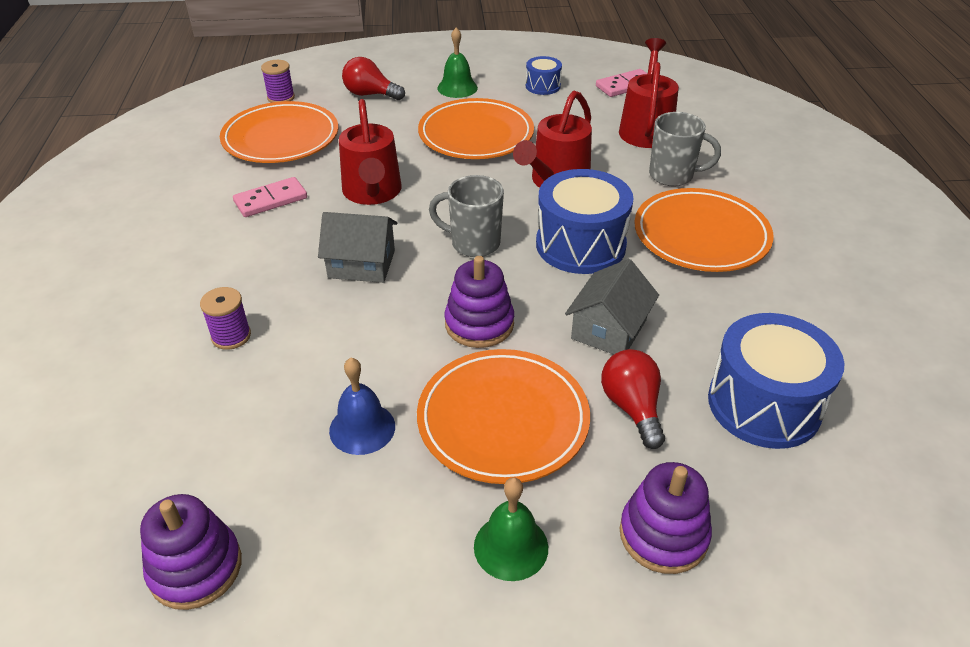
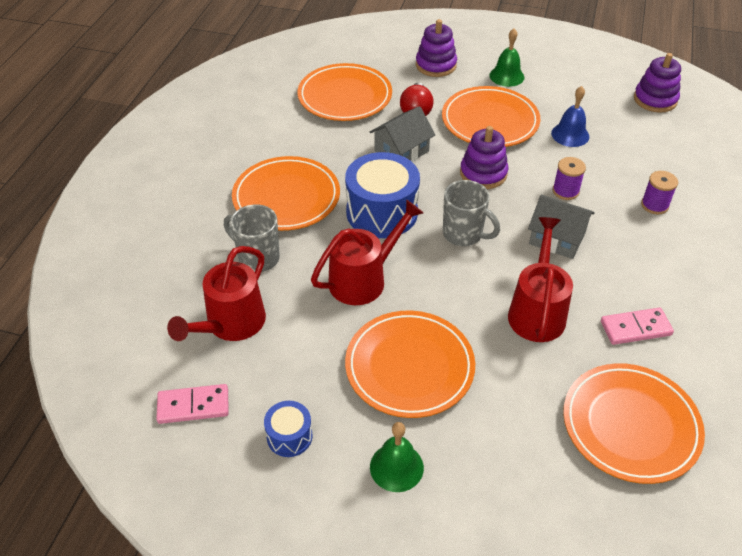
camera: 160 degrees left, 5 degrees up
(281, 97) = (635, 518): purple spool -> purple spool (565, 191)
(370, 94) = (513, 487): red light bulb -> none
(764, 404) = (345, 96): blue drum -> orange plate

